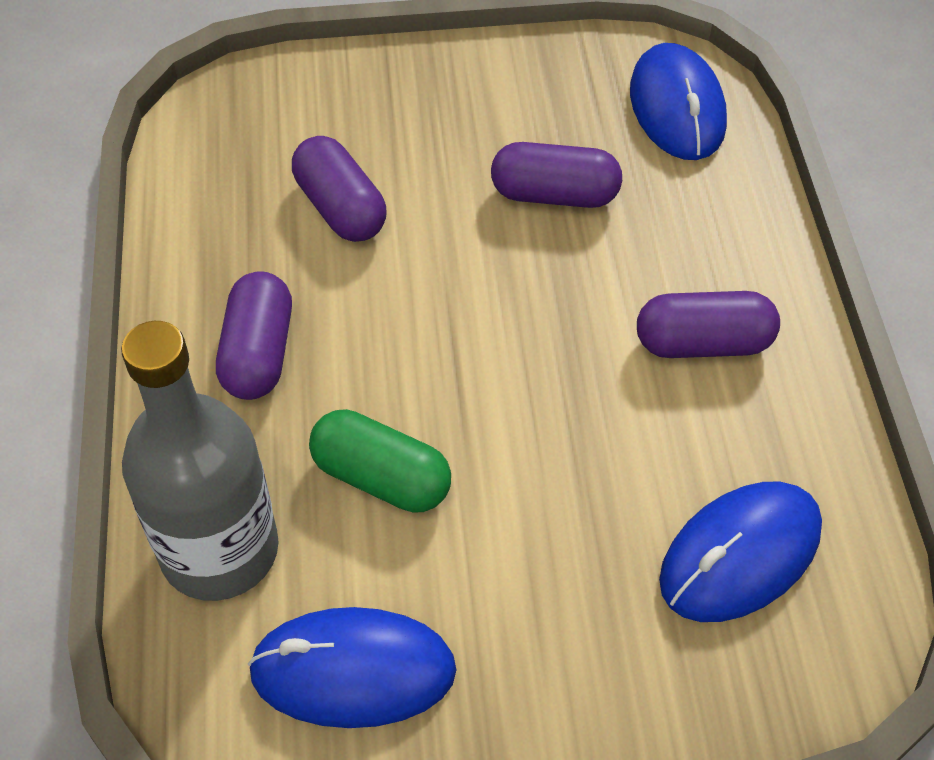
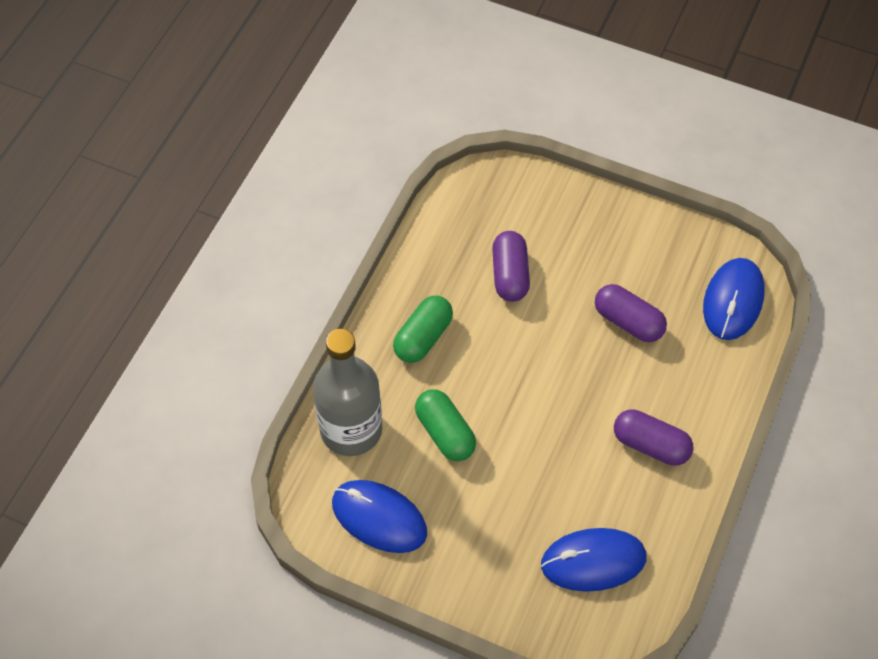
camera: 30 degrees right, 5 degrees up
(258, 353) = (423, 337): purple capsule -> green capsule

